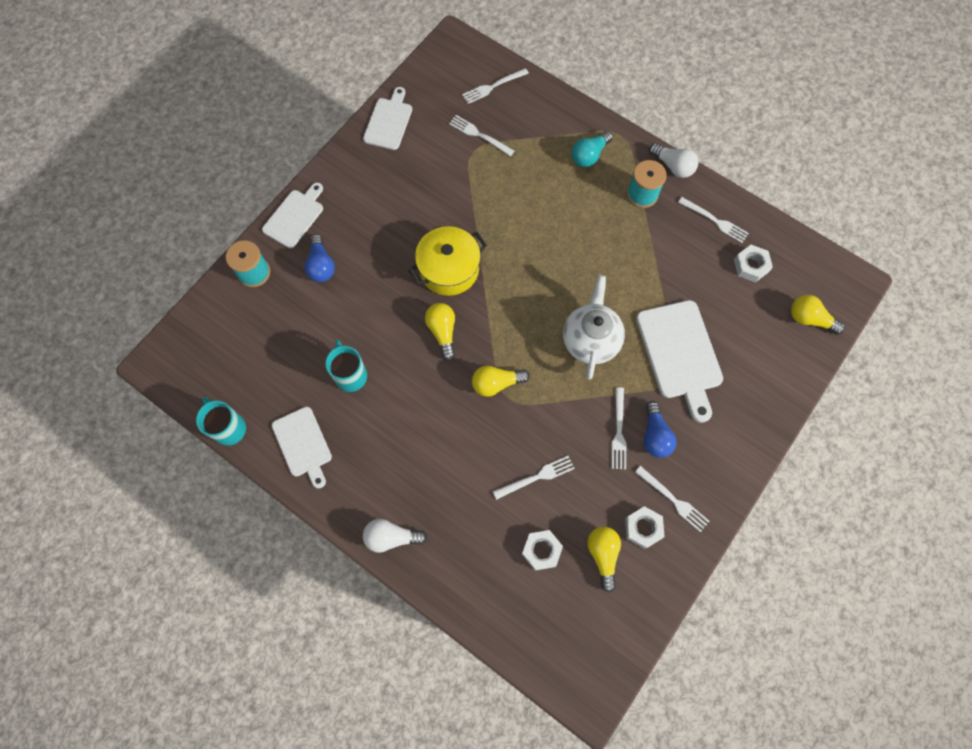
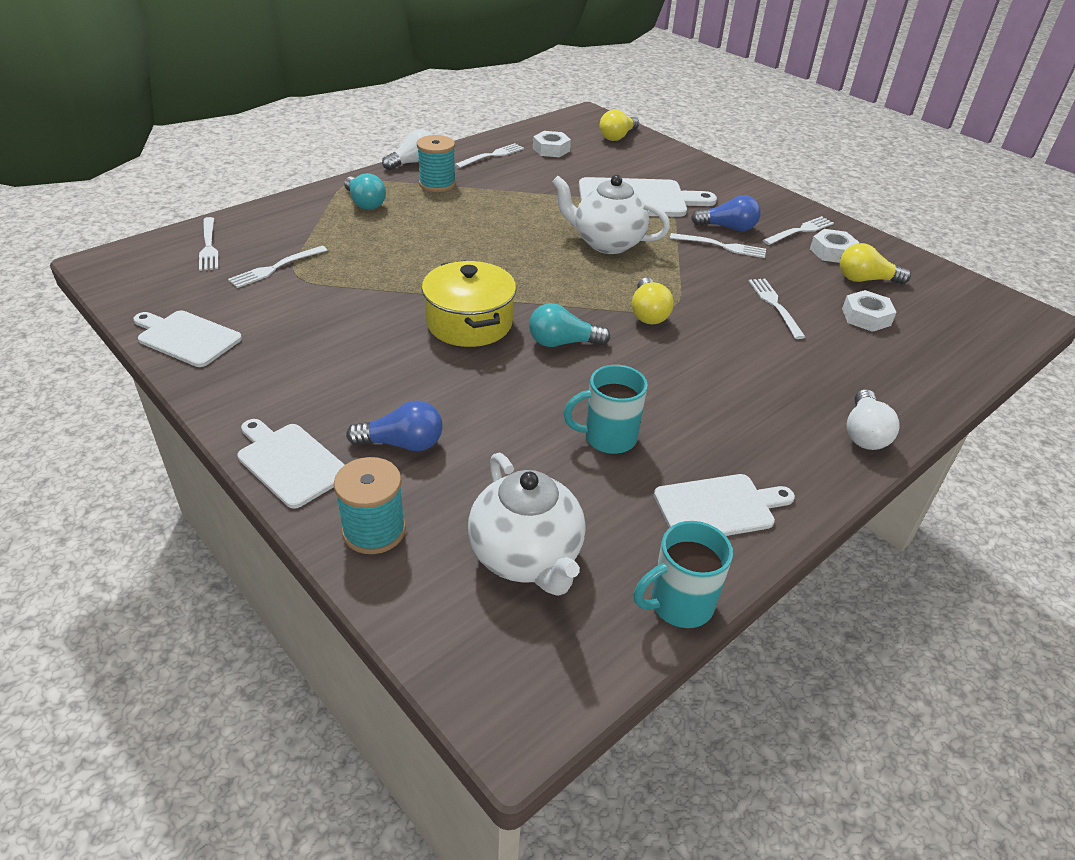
camera: 80 degrees left, 30 degrees down
(248, 349) = (527, 557): none -> white teapot
(442, 332) = (563, 343): yellow light bulb -> turquoise light bulb

